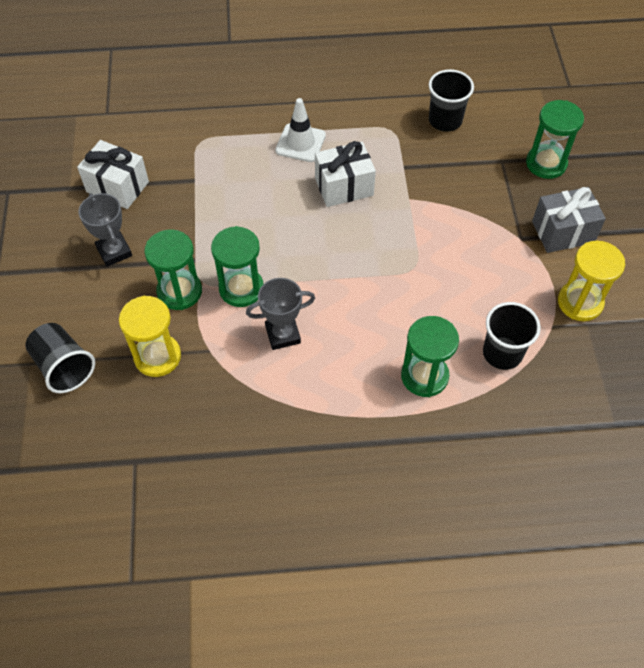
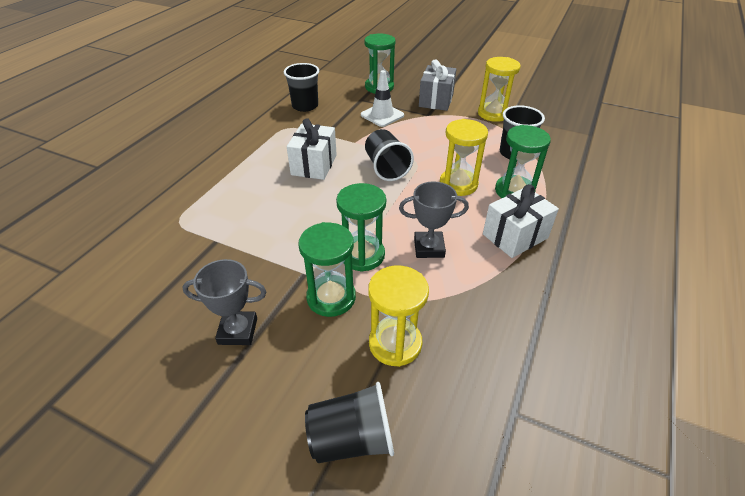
camera: 60 degrees left, 15 degrees down
(117, 187) = (161, 298): white gift -> white gift (515, 236)
(283, 334) = (429, 248): grey trophy -> grey trophy turned 75 degrees clockwise
(300, 143) = (249, 169): white traffic cone -> white traffic cone (382, 115)
(382, 247) = (386, 168): none -> black cup
(399, 321) = (458, 184): none -> yellow hourglass

